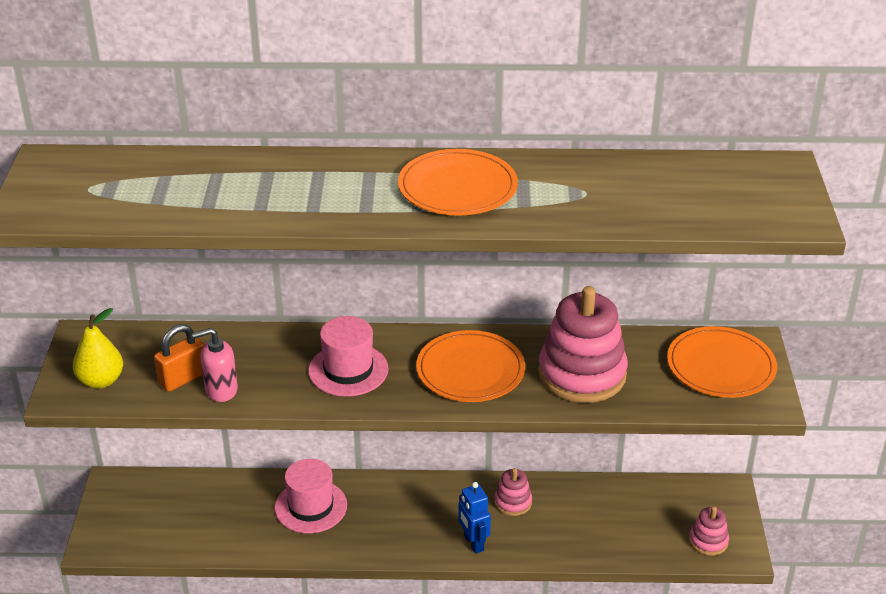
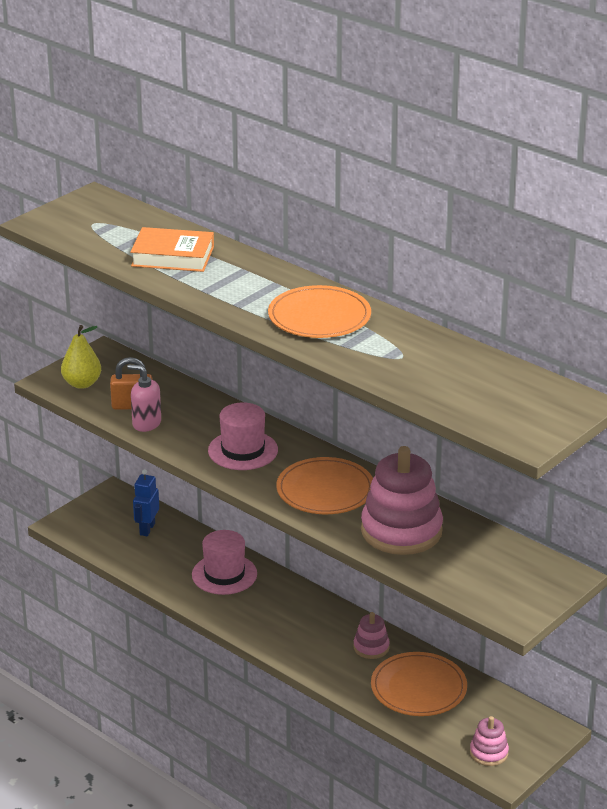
camera: 40 degrees right, 5 degrees down
(226, 188) = (173, 256): none -> orange book
(473, 543) = (308, 657): blue robot -> blue robot (147, 529)
(720, 366) = (516, 577): orange plate -> orange plate (418, 688)

